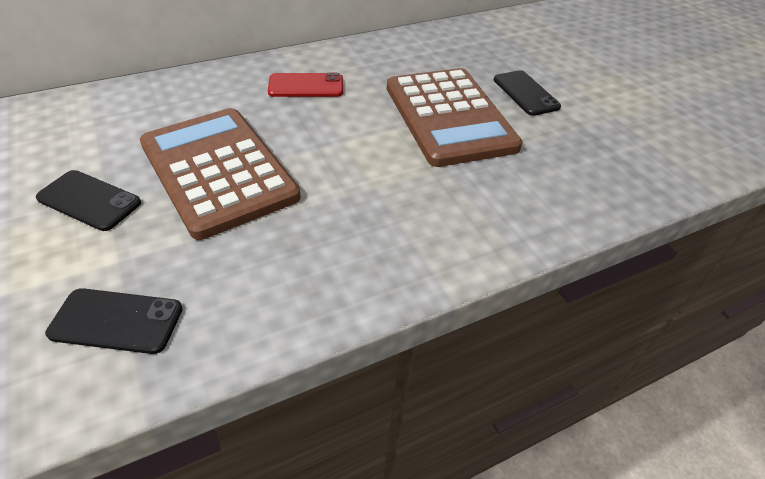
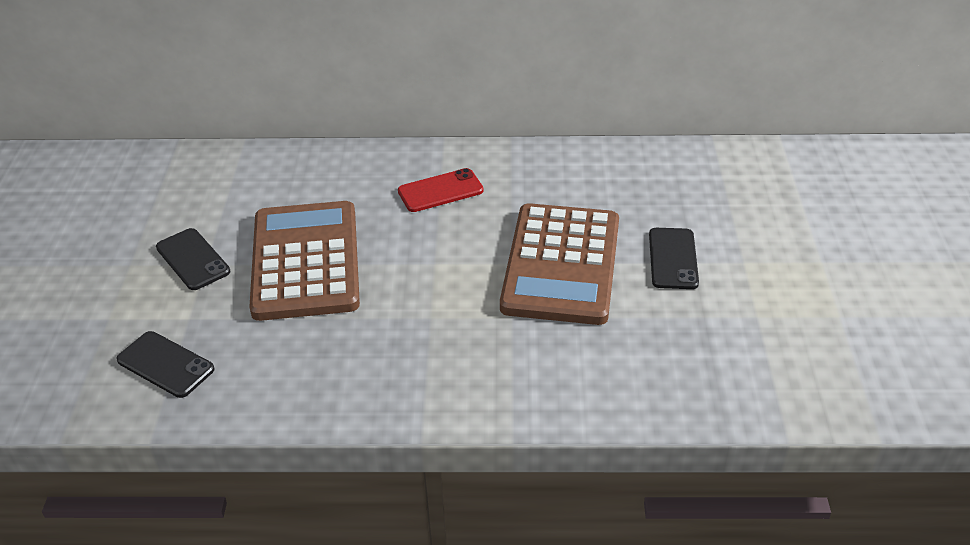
camera: 30 degrees right, 5 degrees down
(306, 86) = (440, 191): red phone -> red phone turned 45 degrees counterclockwise

